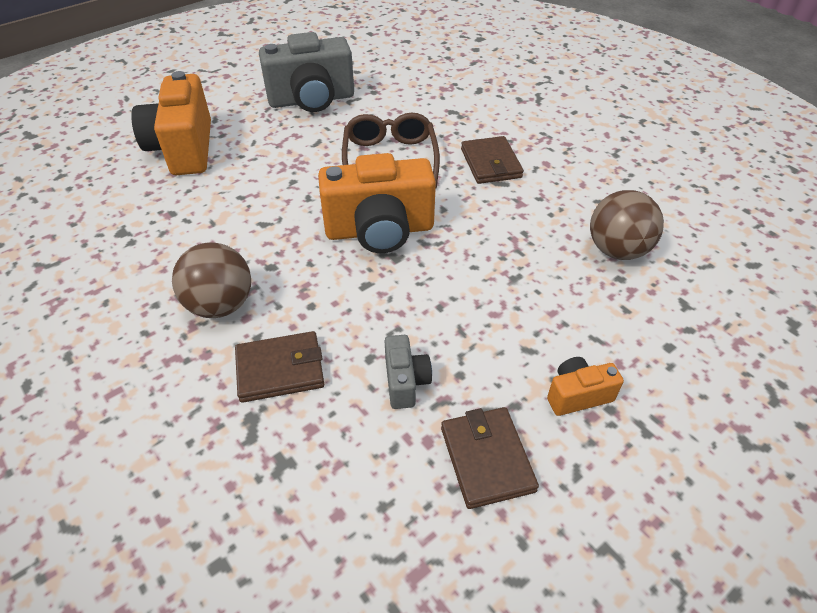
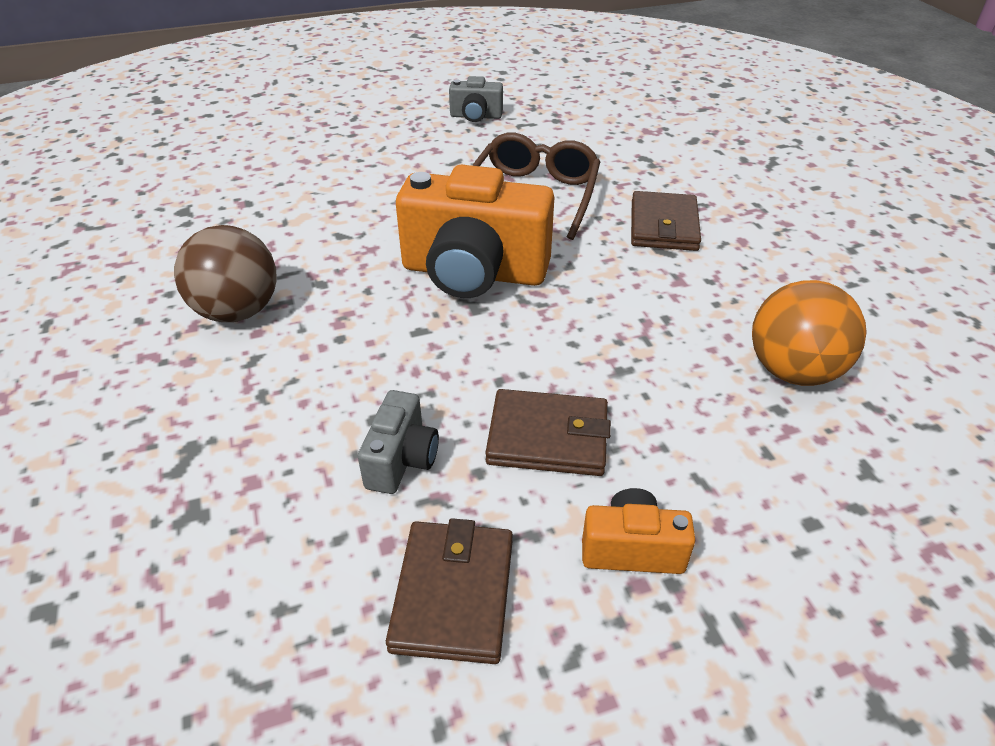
camera: 20 degrees right, 5 degrees down
(184, 149) = (302, 141): orange camera -> none
(280, 369) = (259, 401): brown wallet -> brown wallet (548, 437)
(312, 100) = (476, 116): grey camera -> grey camera, size x0.48
(617, 250) = (793, 371): brown ball -> orange ball

